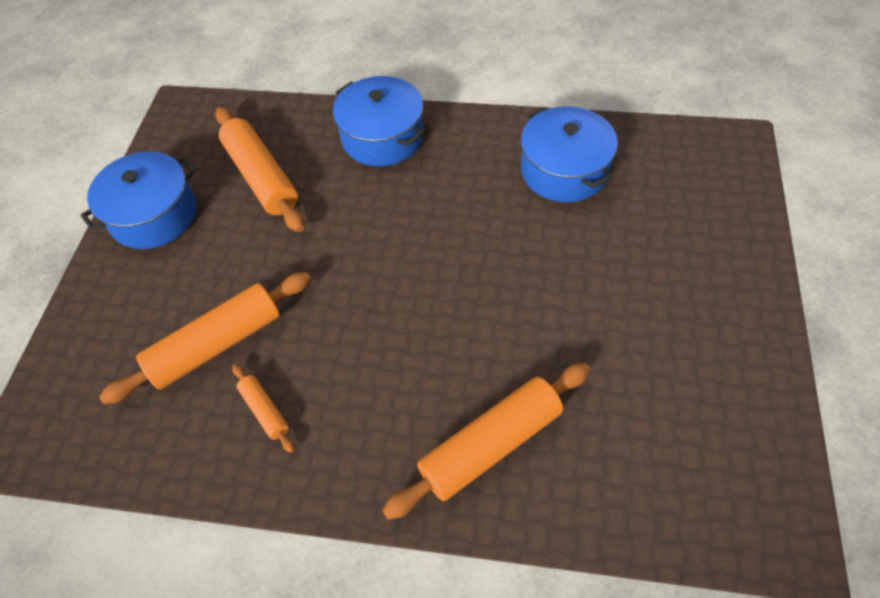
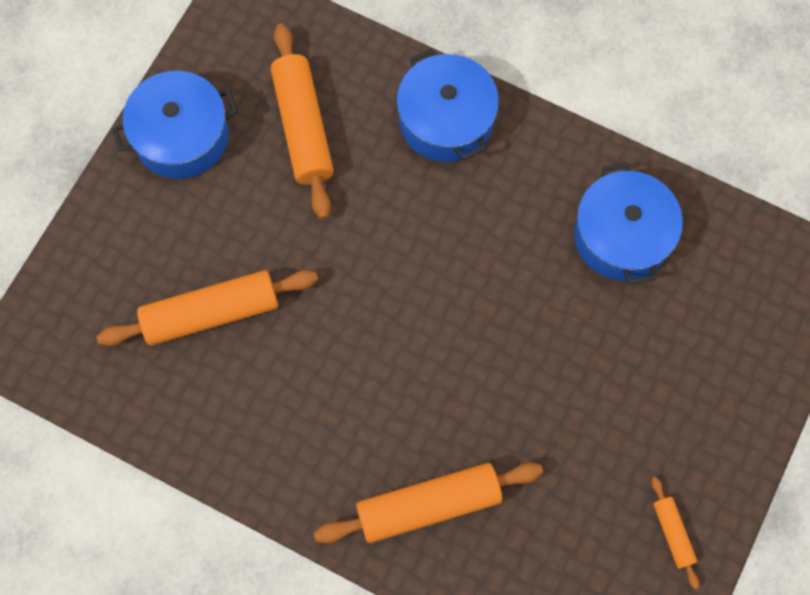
camera: 15 degrees right, 15 degrees up
(265, 410) = (239, 398): orange rolling pin -> orange rolling pin (673, 533)

